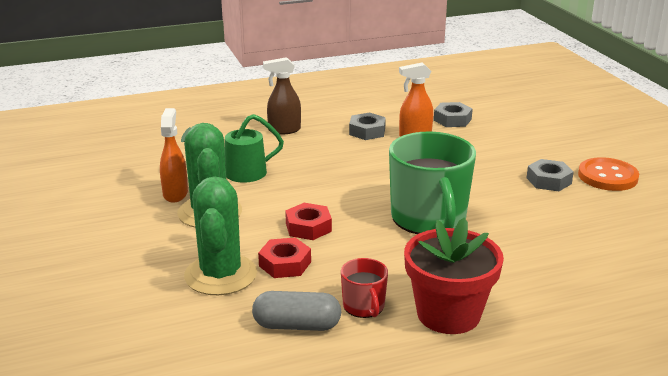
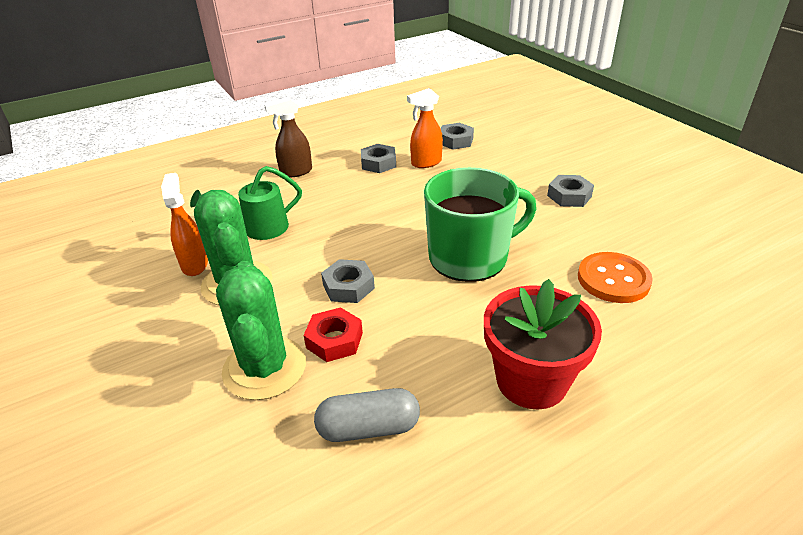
camera: 10 degrees left, 10 degrees up
(308, 227) = (348, 286): red nut -> grey nut
(364, 306) = (437, 386): red mug -> none
(429, 218) = (470, 257): green mug -> green mug turned 90 degrees counterclockwise
(607, 176) = (621, 184): orange button -> orange button (613, 279)

